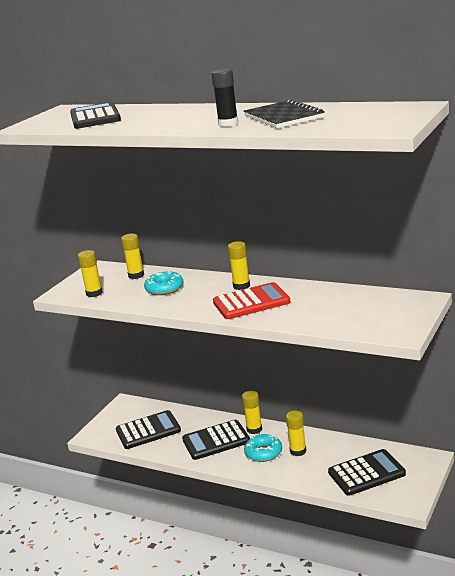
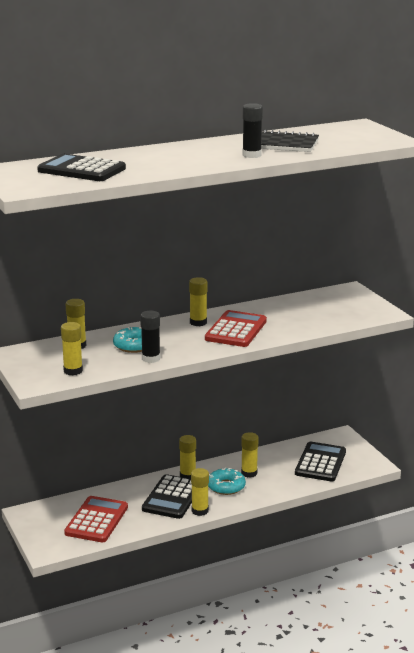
camera: 55 degrees left, 0 degrees up
(148, 431) = (96, 520): black calculator -> red calculator
(151, 303) = (151, 358): none -> black glue stick
(214, 461) = (200, 511): none -> yellow glue stick

